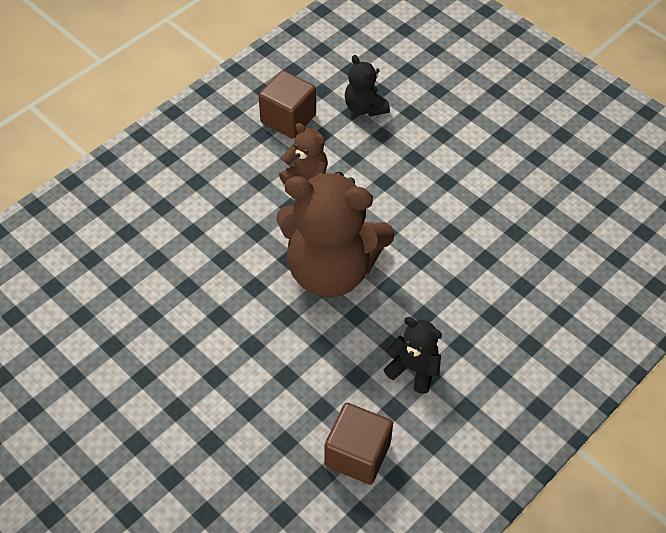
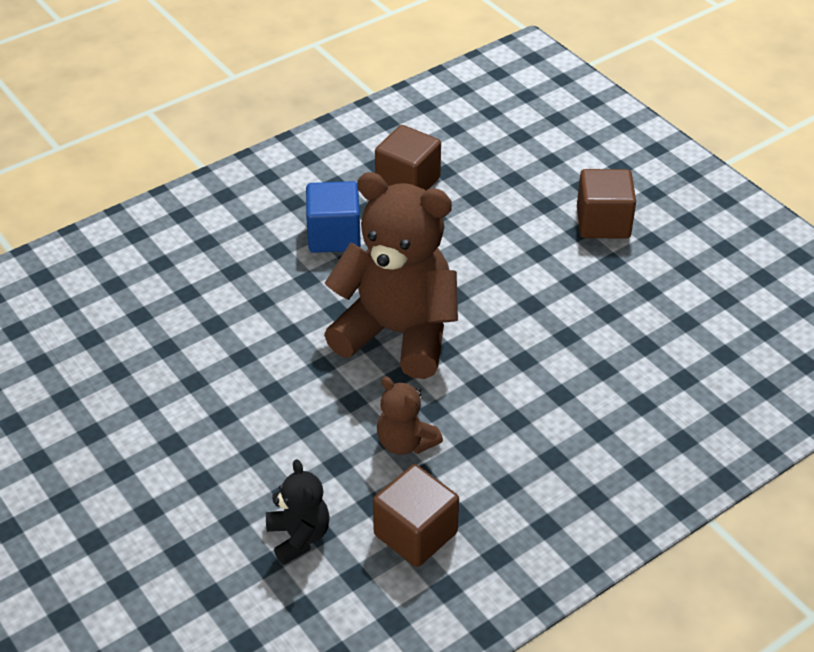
camera: 170 degrees left, 10 degrees down
(151, 425) = (603, 223): none -> brown cube
(414, 369) = (334, 236): black teddy bear -> blue cube

